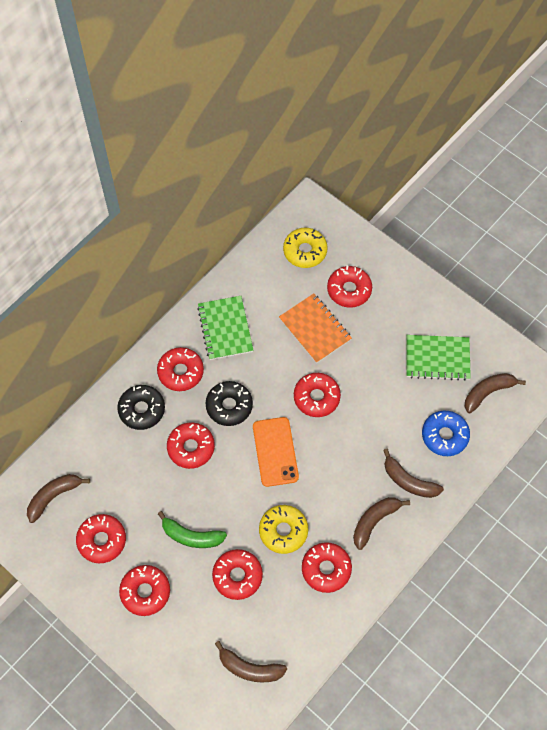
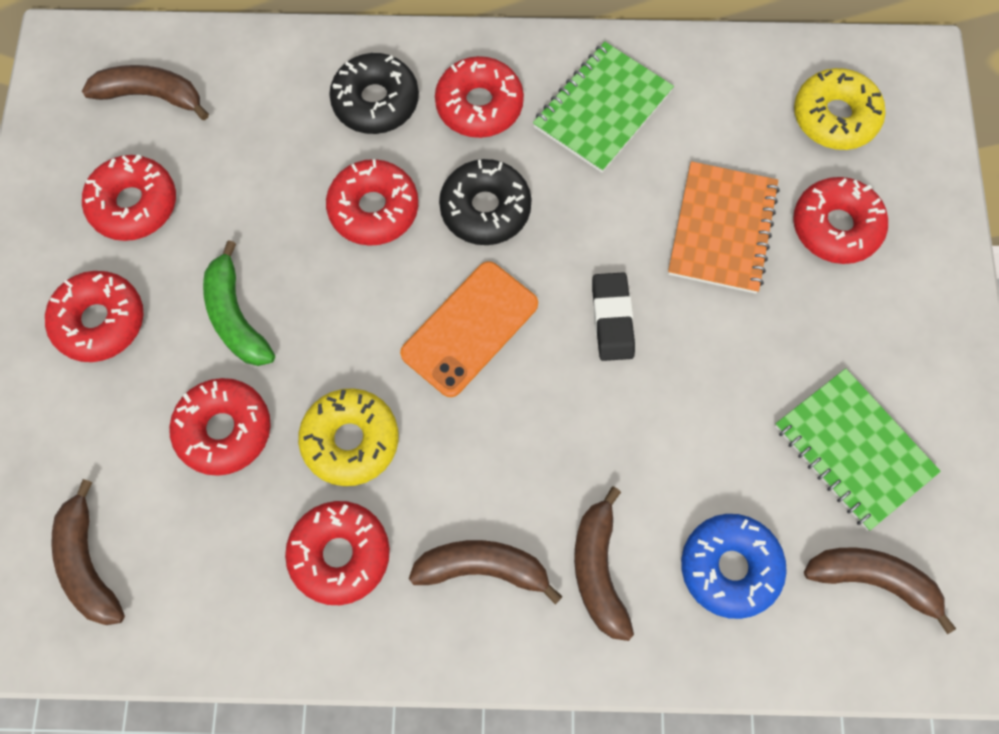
camera: 50 degrees right, 5 degrees up
(316, 397) = (612, 319): red donut -> black eraser

